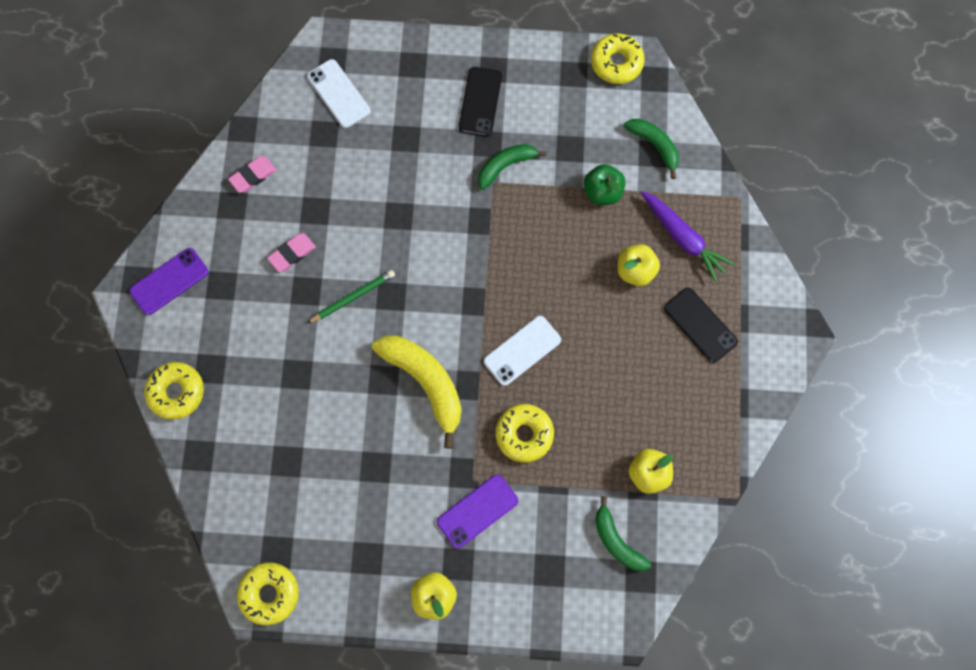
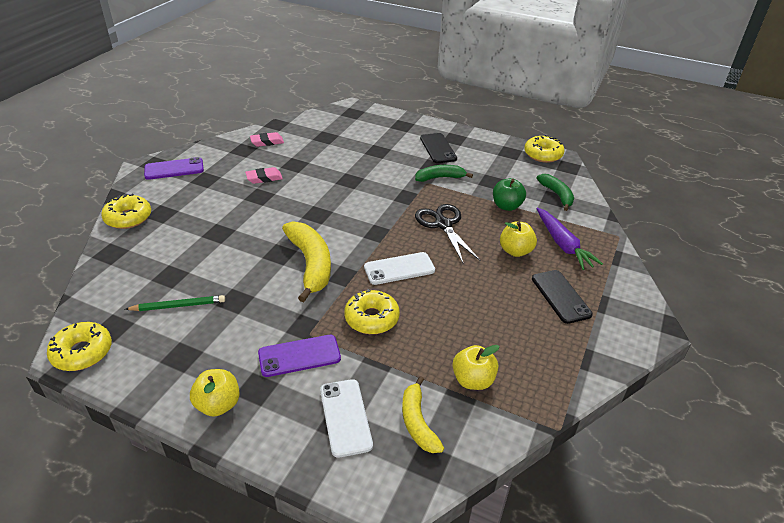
camera: 20 degrees right, 35 degrees down
(338, 94) = (347, 125): white phone -> white phone (345, 417)
(353, 297) = (289, 207): green pencil -> green pencil (178, 306)
(480, 102) = (438, 148): black phone -> black phone turned 45 degrees counterclockwise
(542, 256) = (443, 224): none -> black scissors
(616, 541) = (417, 422): green banana -> yellow banana

